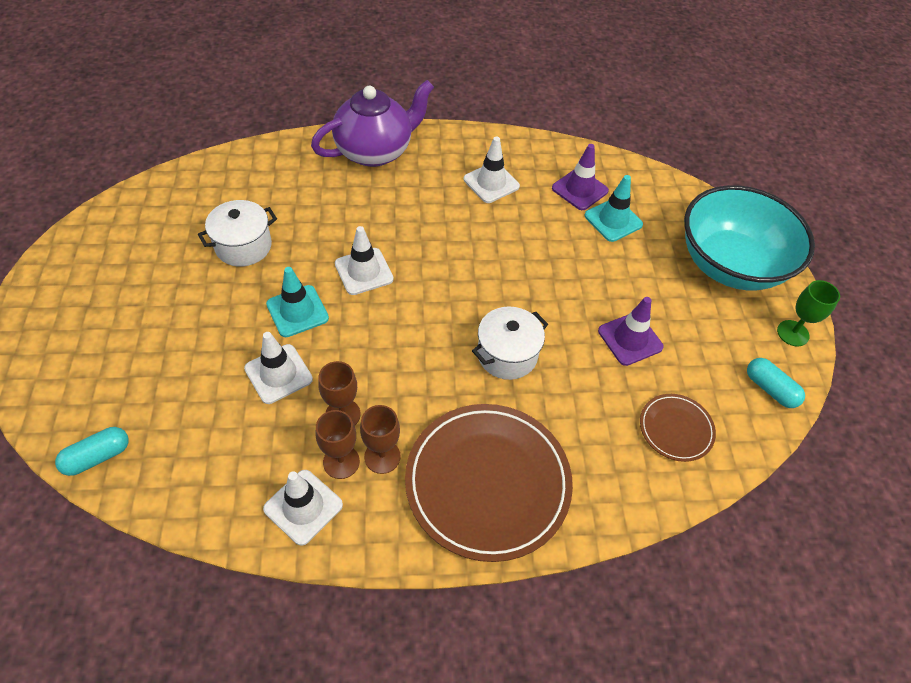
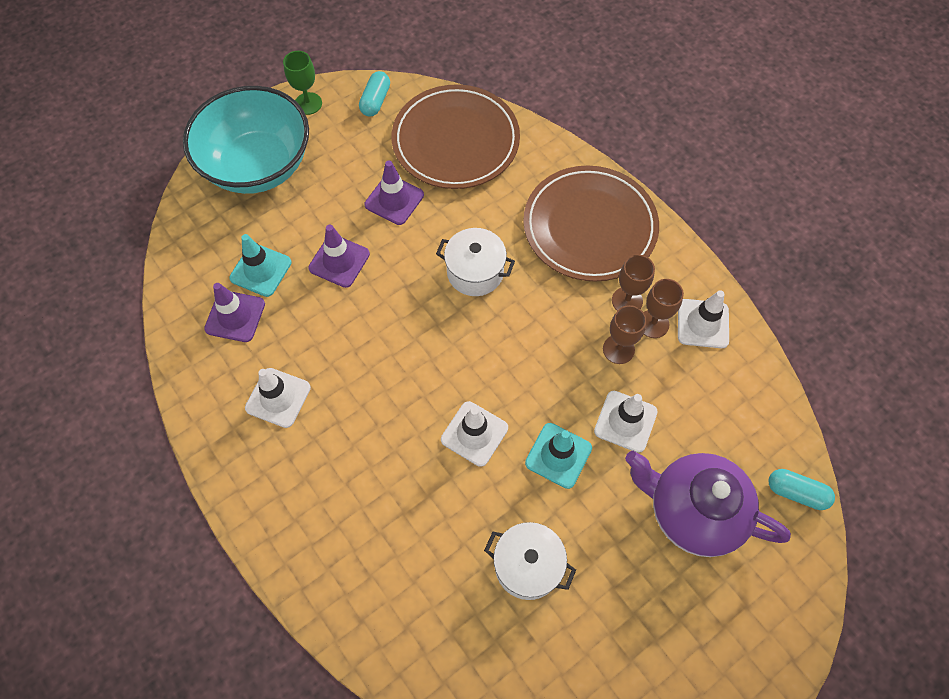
camera: 120 degrees left, 10 degrees up
(375, 151) = (304, 542): purple teapot -> purple teapot (692, 511)
(588, 270) = (339, 261): none -> purple traffic cone
(676, 429) = (455, 141): brown plate -> brown plate, size x2.08

